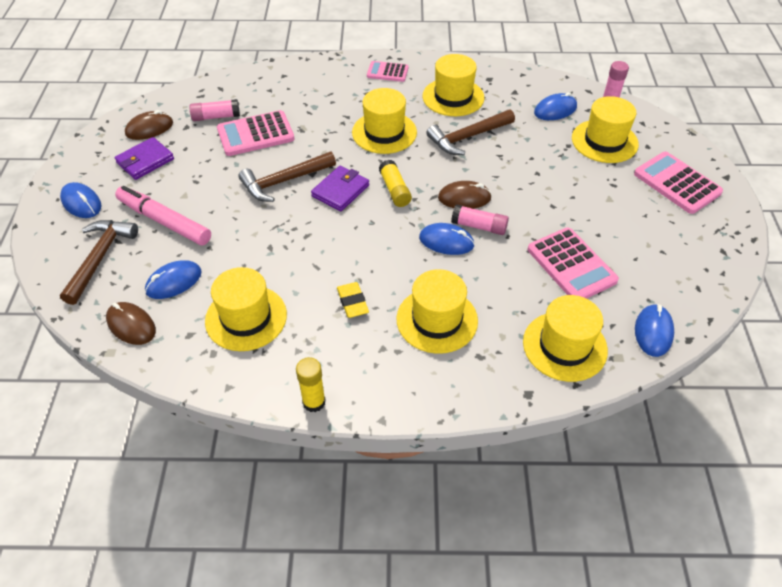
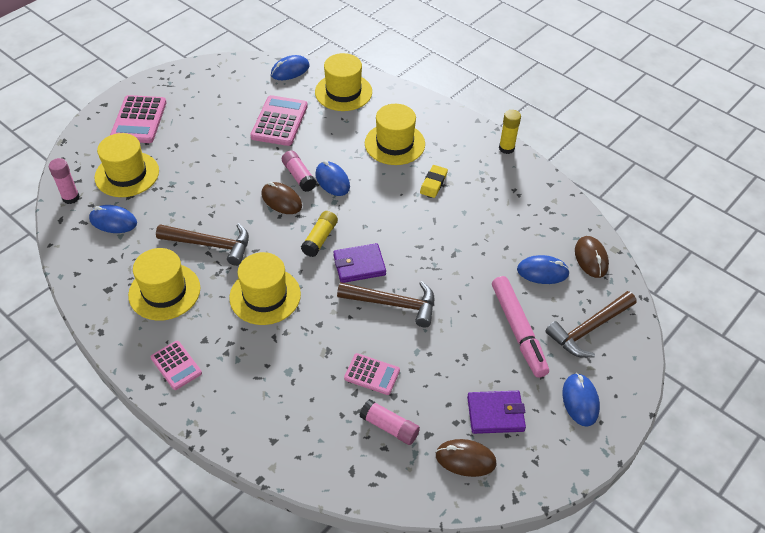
camera: 140 degrees left, 0 degrees up
(246, 318) = (509, 216): yellow hat -> none
(255, 134) = (372, 374): pink calculator -> pink calculator, size x0.60

